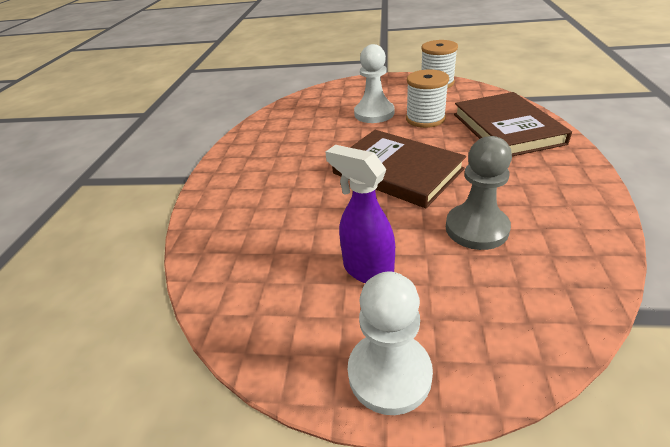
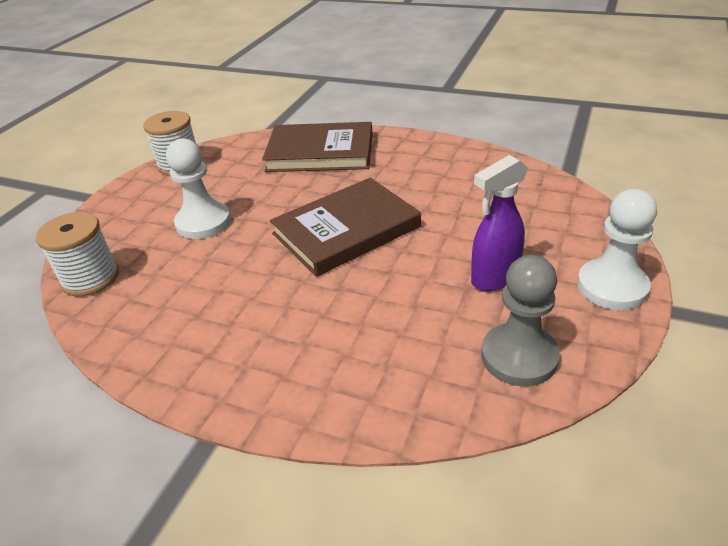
camera: 75 degrees left, 0 degrees up
(425, 119) = (255, 190): white spool -> white spool (90, 278)
(476, 228) = (462, 207): grey pawn -> grey pawn (519, 356)

